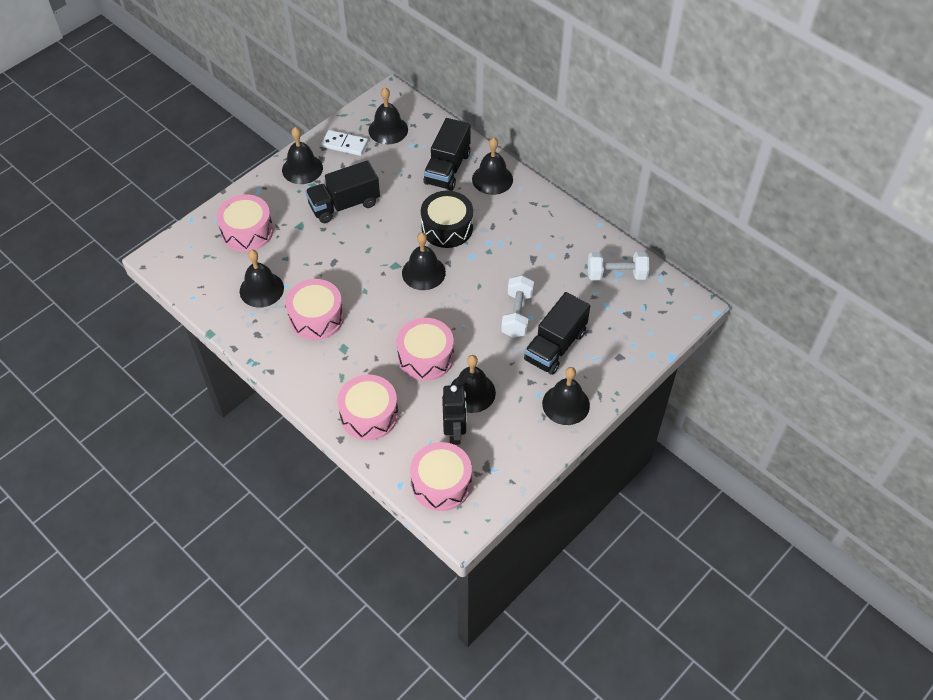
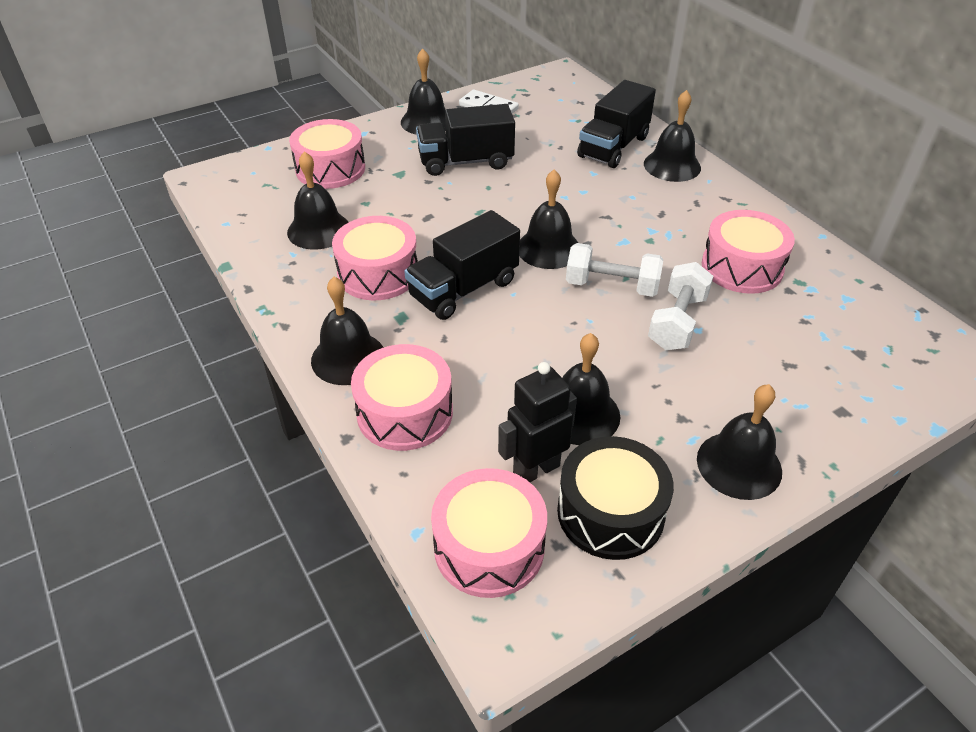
camera: 15 degrees right, 10 degrees down
(388, 130) = (547, 102): black bell -> black bell (348, 358)
(426, 357) = (520, 351): pink drum -> pink drum (742, 267)
(447, 227) = (596, 205): black drum -> black drum (610, 512)
(455, 433) = (536, 469): black robot -> black robot turned 135 degrees counterclockwise
(555, 346) = (732, 375): black truck -> black truck (464, 289)
(616, 274) = (844, 299): white dumbbell -> white dumbbell (611, 286)

